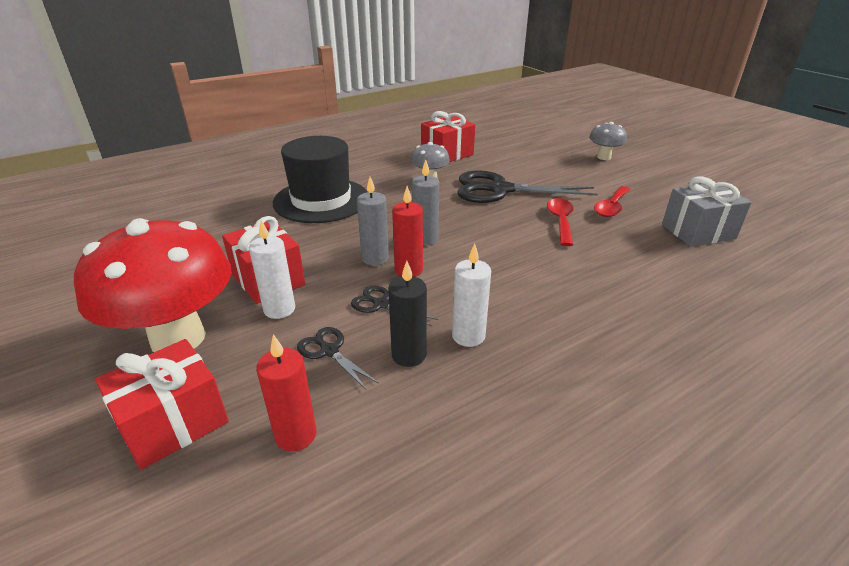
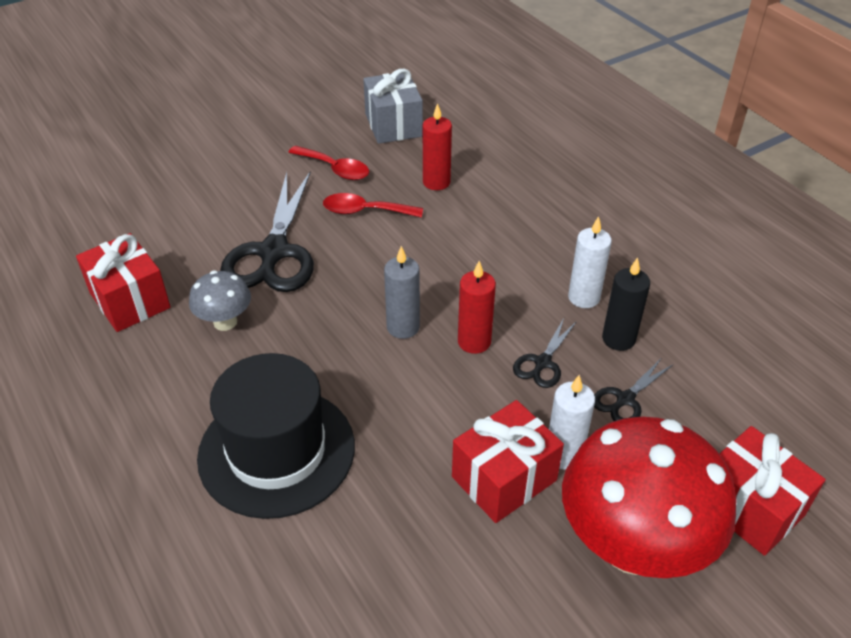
camera: 90 degrees left, 10 degrees up
(296, 435) = (733, 410): red candle -> red candle (436, 182)
(375, 258) = (450, 373): grey candle -> none
(603, 157) = (190, 149): grey mushroom -> none

